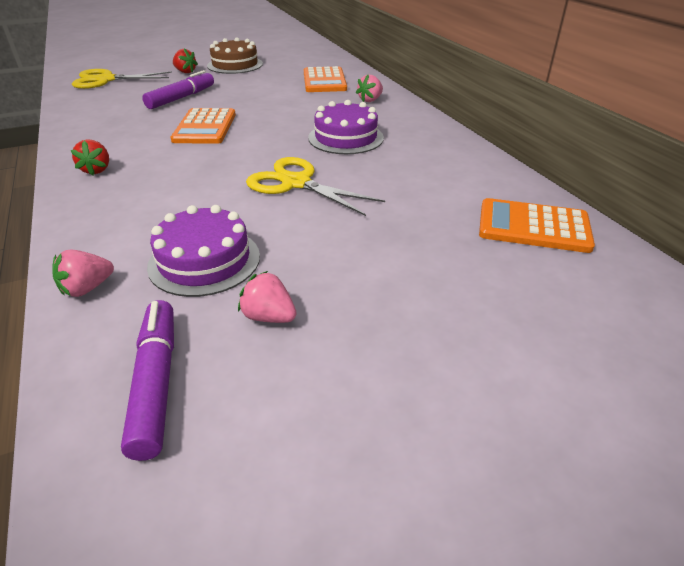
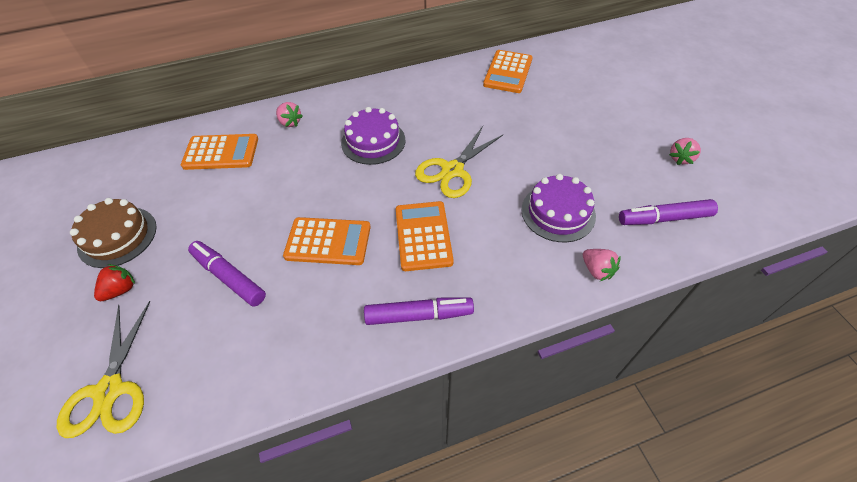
camera: 85 degrees left, 15 degrees up
(96, 170) = (419, 315): red strawberry -> purple marker
(196, 169) = (423, 236): none -> orange calculator
(269, 317) = (605, 178): pink strawberry -> pink strawberry (680, 158)

